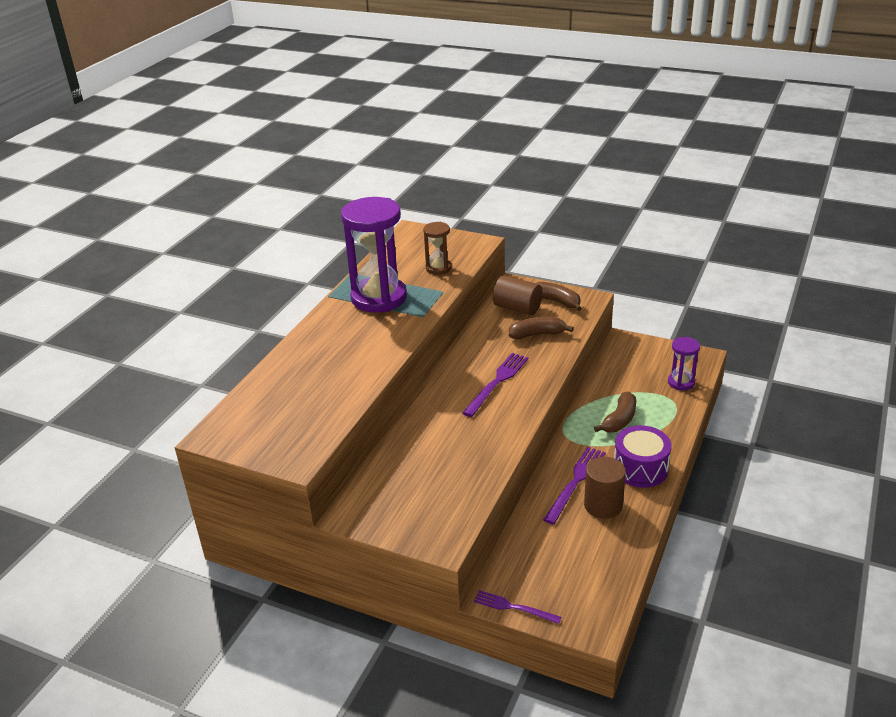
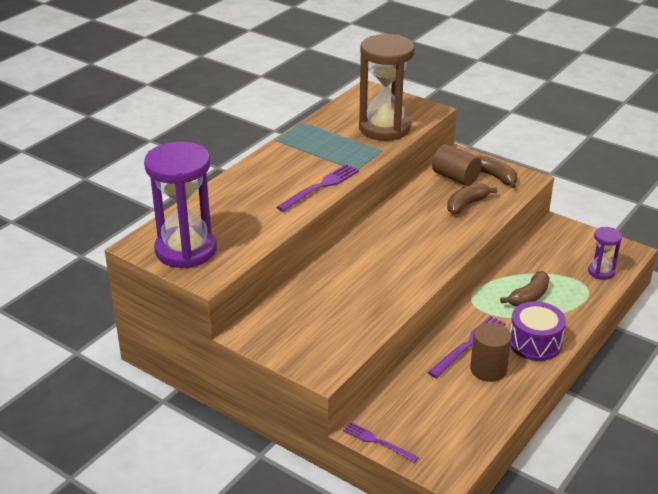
camera: 10 degrees right, 0 degrees up
(379, 298) = (320, 148): purple hourglass -> purple hourglass (186, 250)
(438, 268) = (384, 128): brown hourglass -> brown hourglass, size x2.07
(497, 382) = (414, 242): purple fork -> purple fork (320, 187)
(537, 334) = (466, 204): brown banana -> brown banana turned 45 degrees counterclockwise

